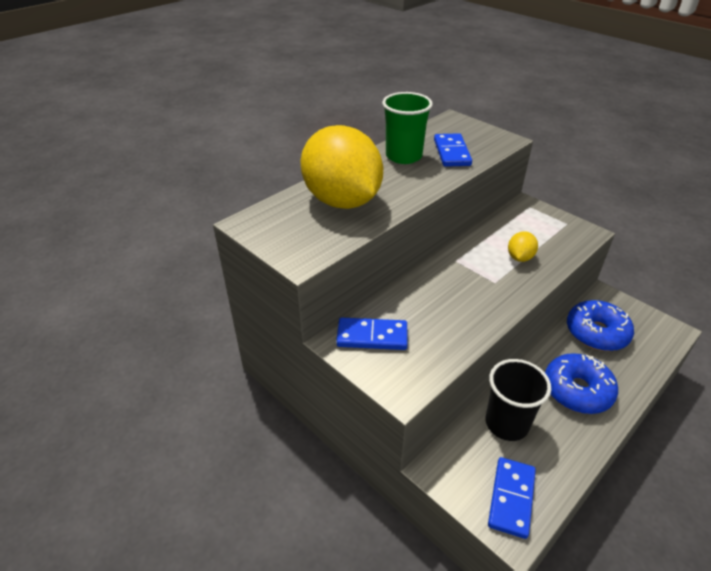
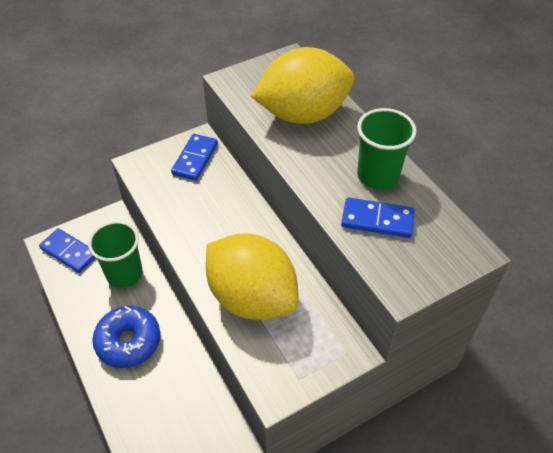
camera: 105 degrees right, 10 degrees up
(506, 423) = (124, 273): black cup -> green cup
(520, 257) = (252, 297): yellow lemon -> yellow lemon, size x2.47
(596, 333) = (185, 400): blue donut -> none

